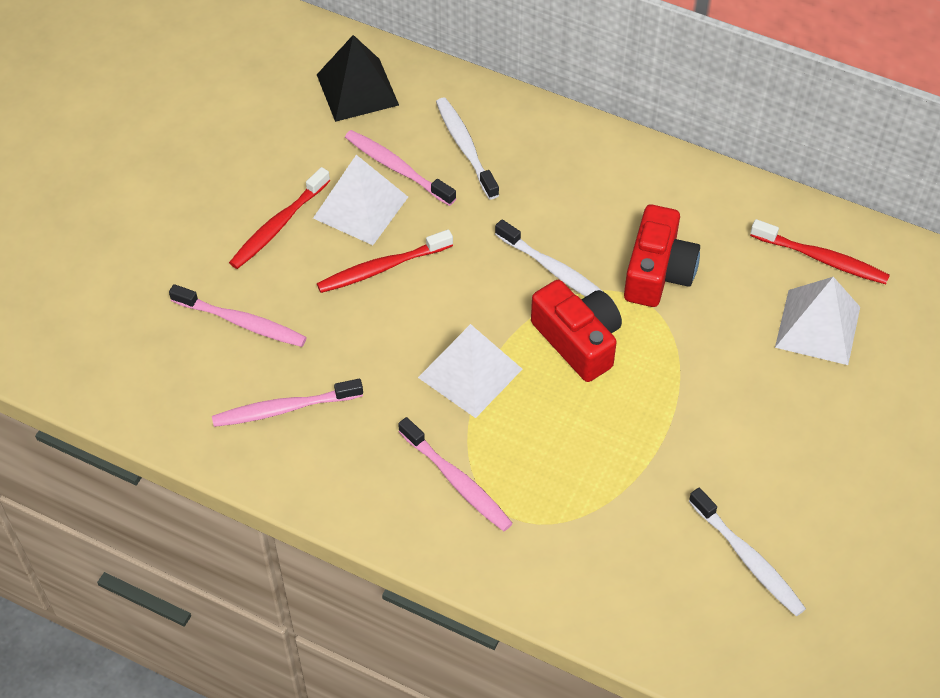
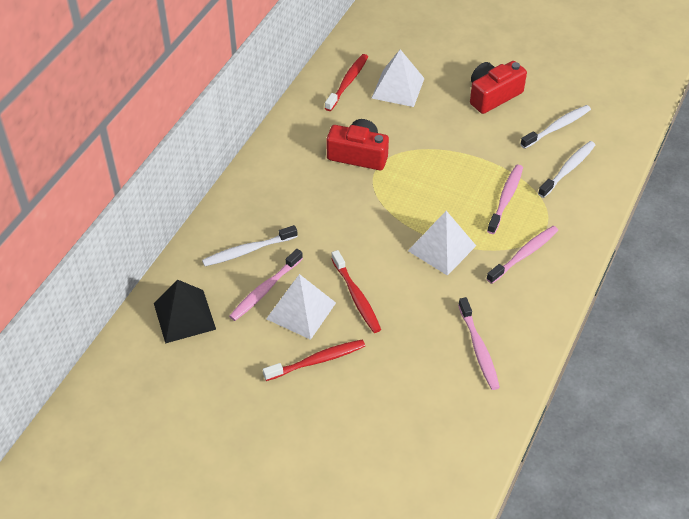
camera: 90 degrees left, 5 degrees down
(242, 322) = (407, 378): pink toothbrush -> pink toothbrush (505, 198)
(278, 225) = (317, 360): red toothbrush -> red toothbrush turned 60 degrees counterclockwise
(556, 271) = (358, 204): white toothbrush -> white toothbrush (568, 169)
(578, 340) = (413, 194): red camera -> red camera (493, 95)

